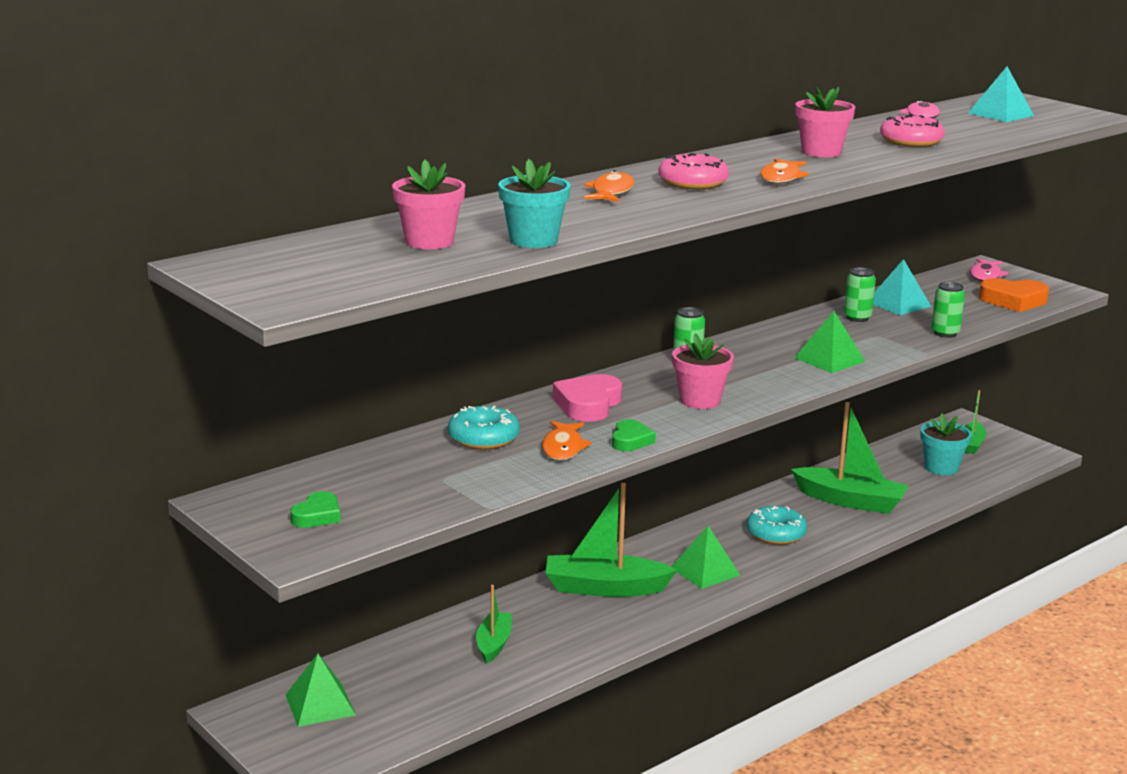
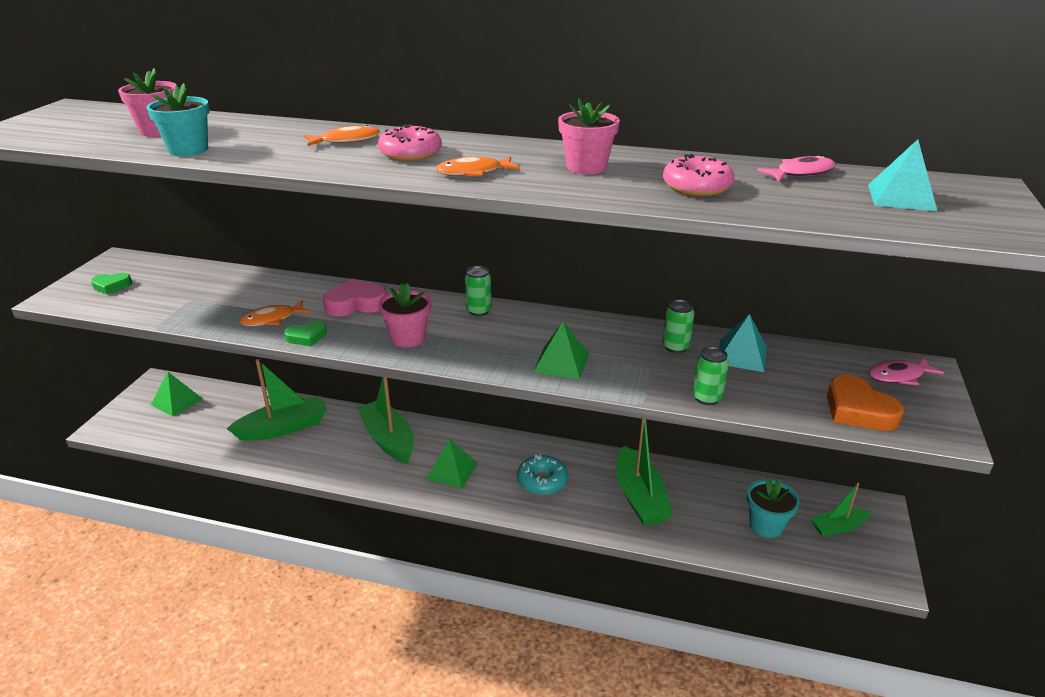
camera: 55 degrees right, 10 degrees up
(483, 438) = (265, 291): turquoise donut -> none
(494, 644) = (283, 428): green boat -> green boat, size x1.73

